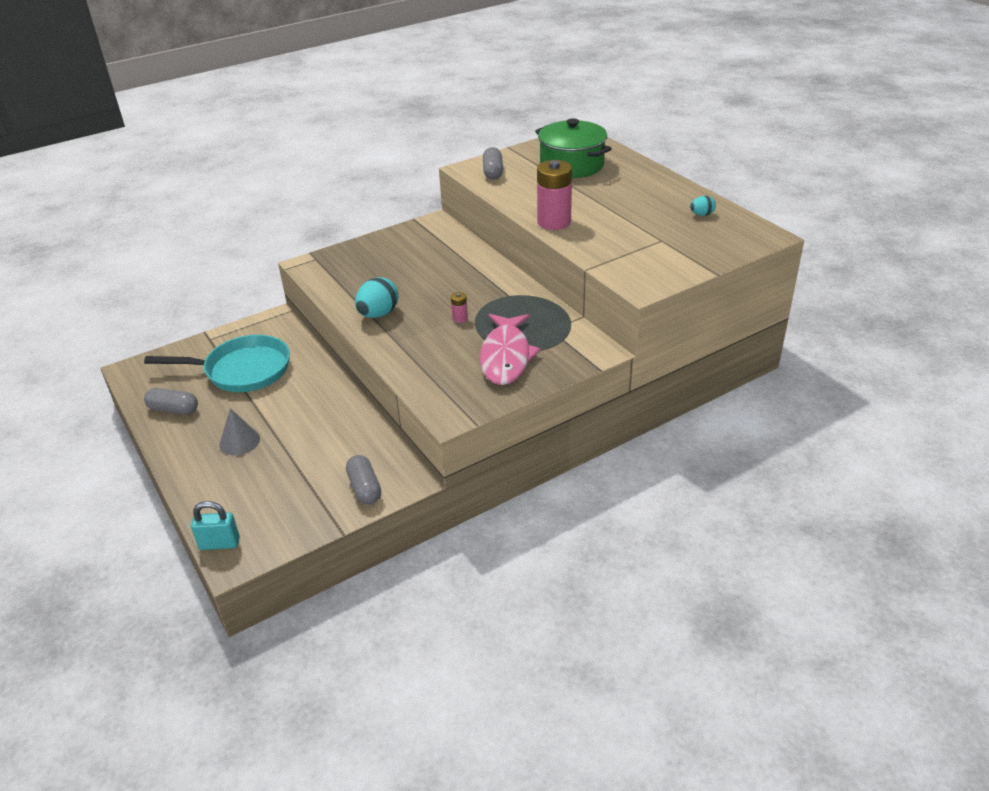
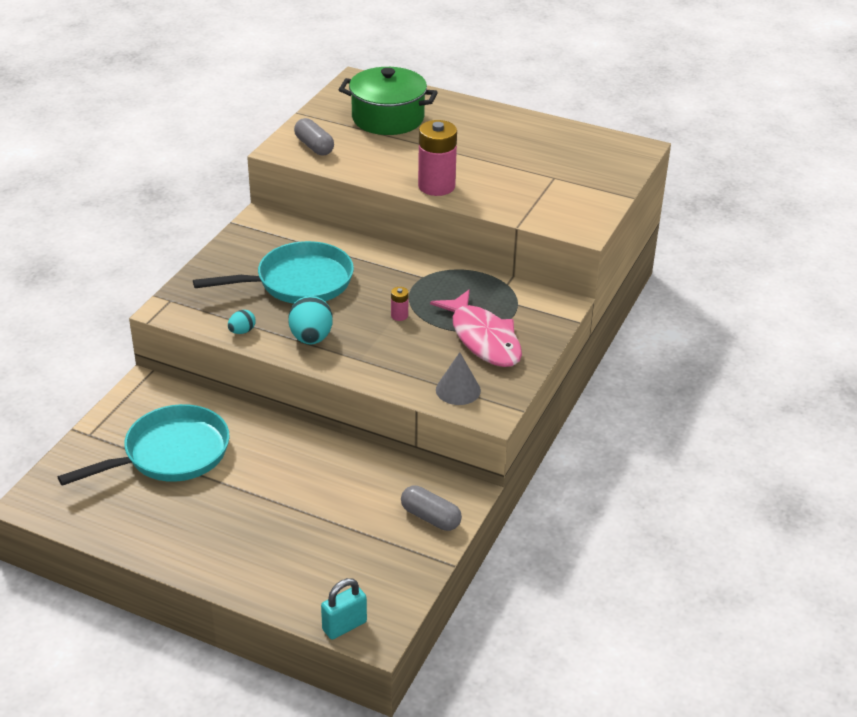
camera: 35 degrees left, 0 degrees up
(174, 410) = (138, 523): grey capsule -> none
(239, 441) = (253, 525): grey cone -> grey cone (458, 390)
(413, 272) = (298, 282): none -> turquoise pan
(702, 214) = (564, 141): turquoise egg -> turquoise egg (242, 331)

